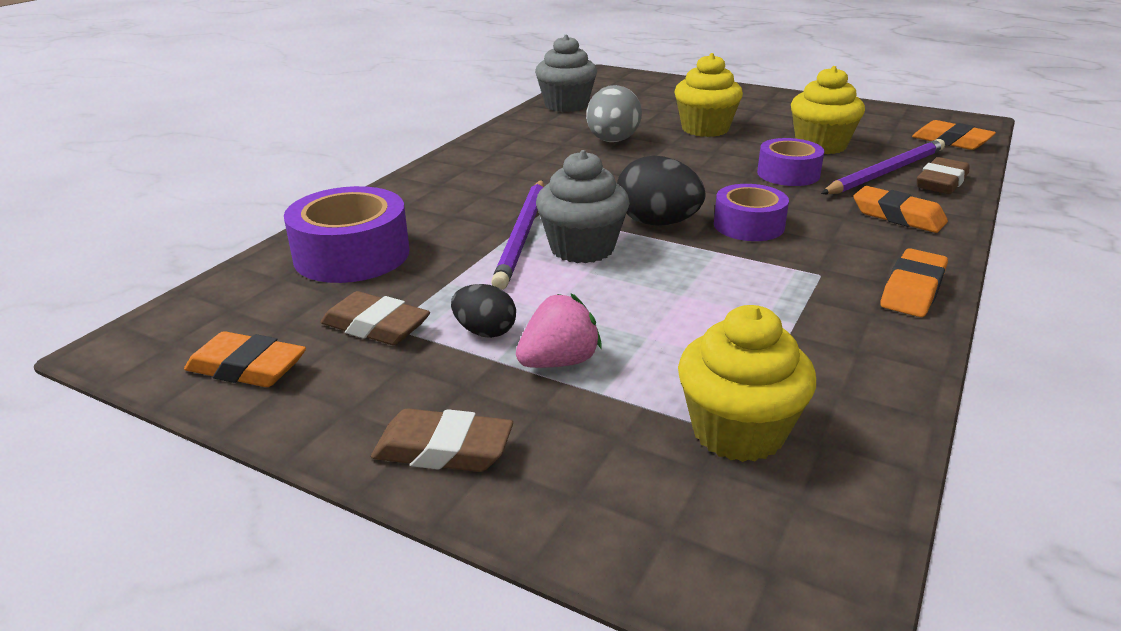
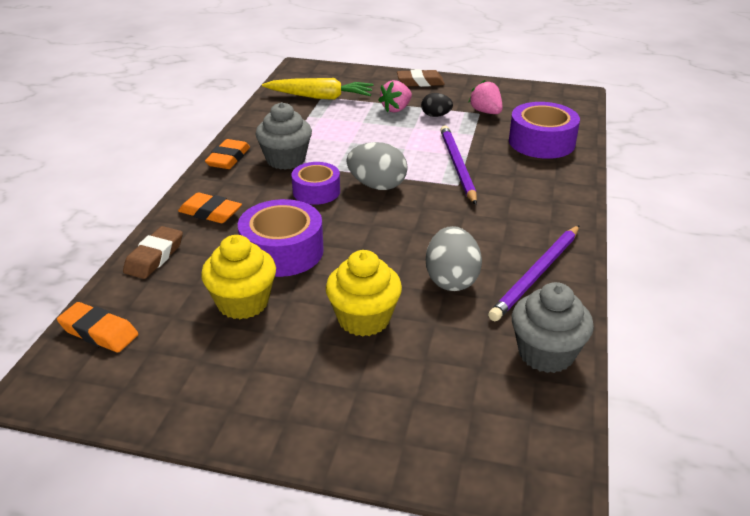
camera: 165 degrees right, 5 degrees up
(247, 368) = (518, 93): orange eraser -> none
(376, 327) = (486, 112): brown eraser -> pink strawberry
(582, 248) = (416, 161): grey cupcake -> grey cupcake (286, 160)
(657, 223) = (377, 185): black egg -> grey egg
(738, 431) = (320, 97): yellow cupcake -> yellow carrot
(788, 174) = (282, 251): purple tape -> purple tape, size x1.54
(886, 172) = (195, 265): purple pencil -> purple pencil (536, 274)

